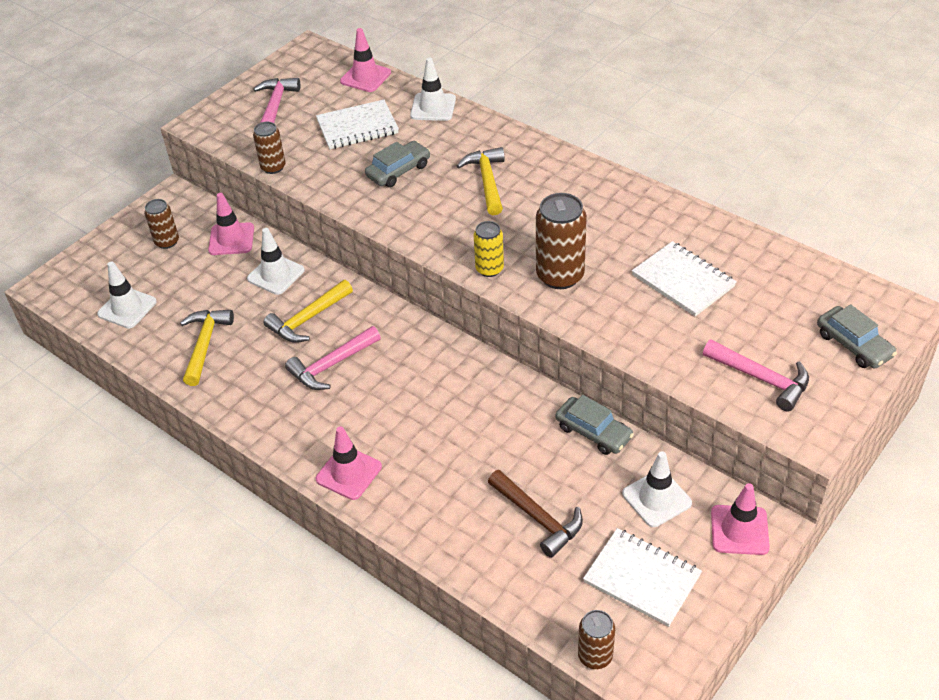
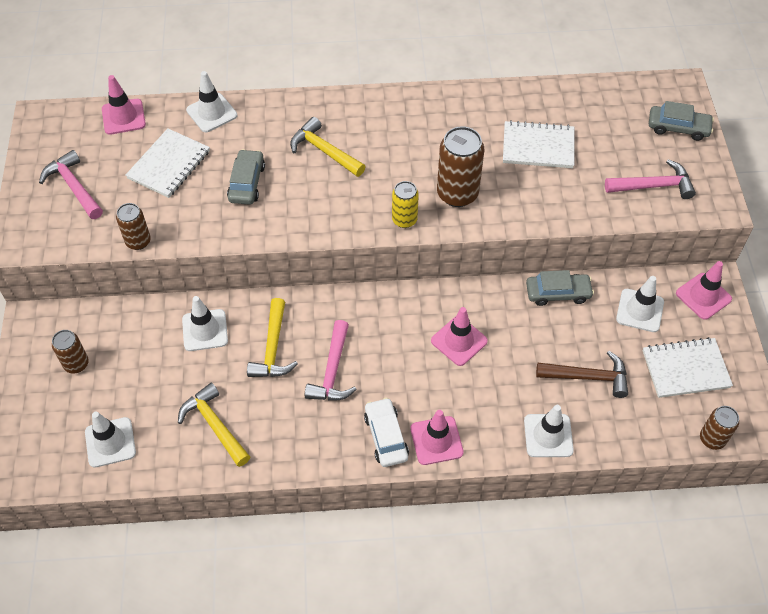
camera: 45 degrees left, 10 degrees up
(231, 239) = (132, 325): pink traffic cone -> pink traffic cone (459, 341)
(314, 441) = (386, 436): none -> white car
(445, 538) = (548, 435): none -> white traffic cone

